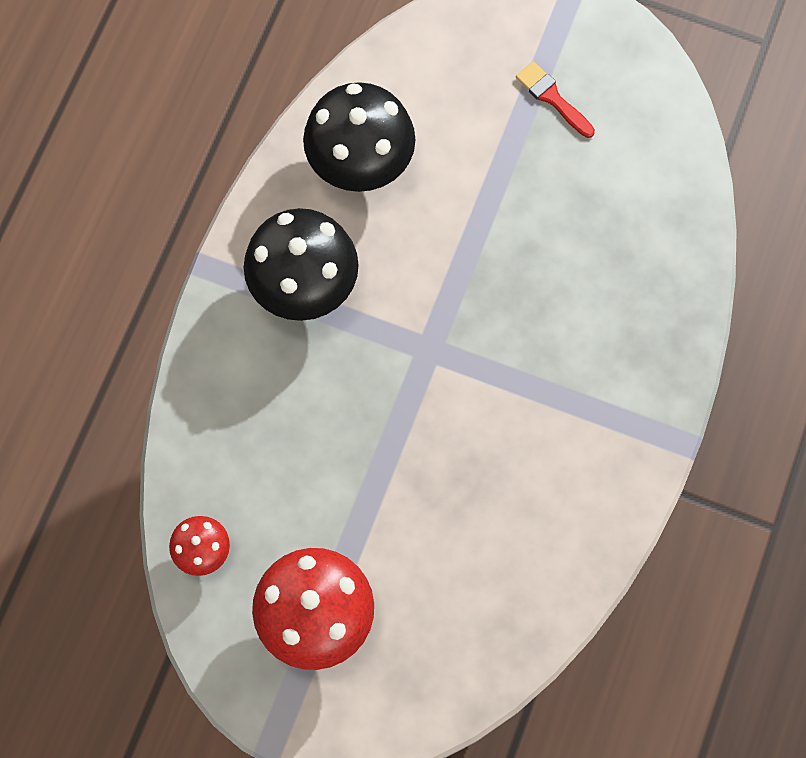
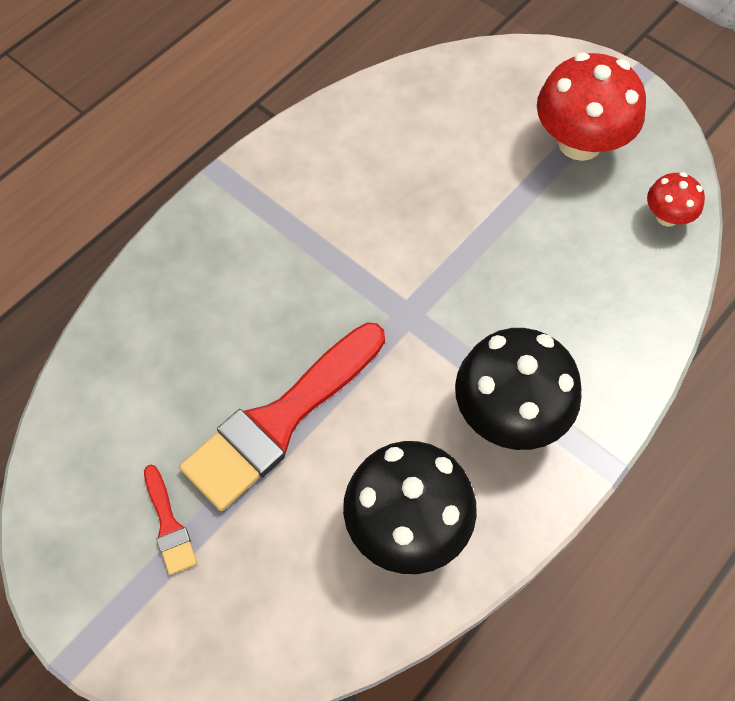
camera: 160 degrees left, 10 degrees down
(501, 211) = (280, 420): none -> red brush

